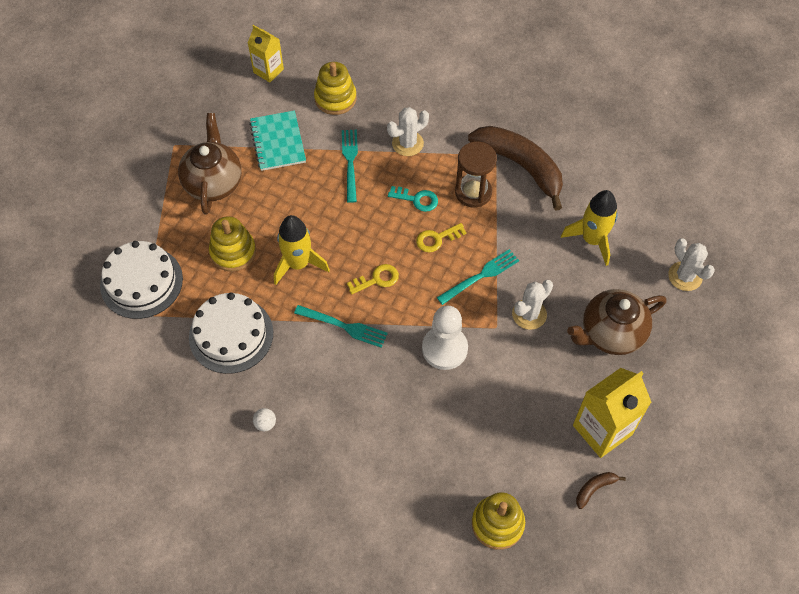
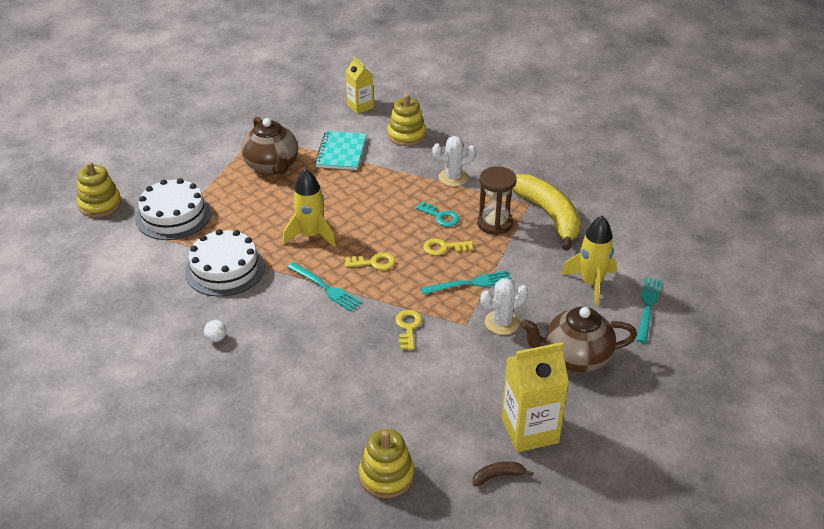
camera: 20 degrees right, 20 degrees down
(213, 183) = (272, 166): brown teapot -> brown teapot turned 135 degrees clockwise
(233, 252) = (261, 214): yellow stacking toy -> yellow stacking toy (100, 204)
(350, 162) = (395, 178): turquoise fork -> turquoise fork (647, 306)
(444, 348) = (408, 327): white pawn -> yellow key
(520, 166) = (548, 215): brown banana -> yellow banana
(685, 276) = (672, 333): white cactus -> none

